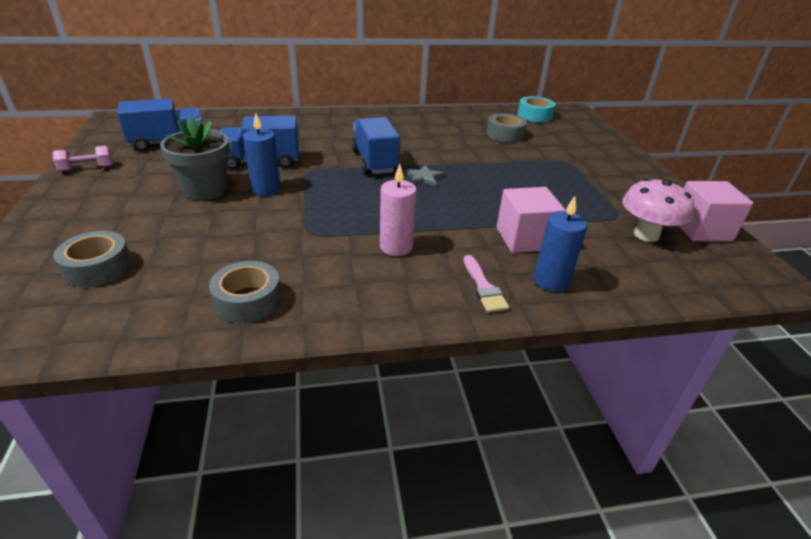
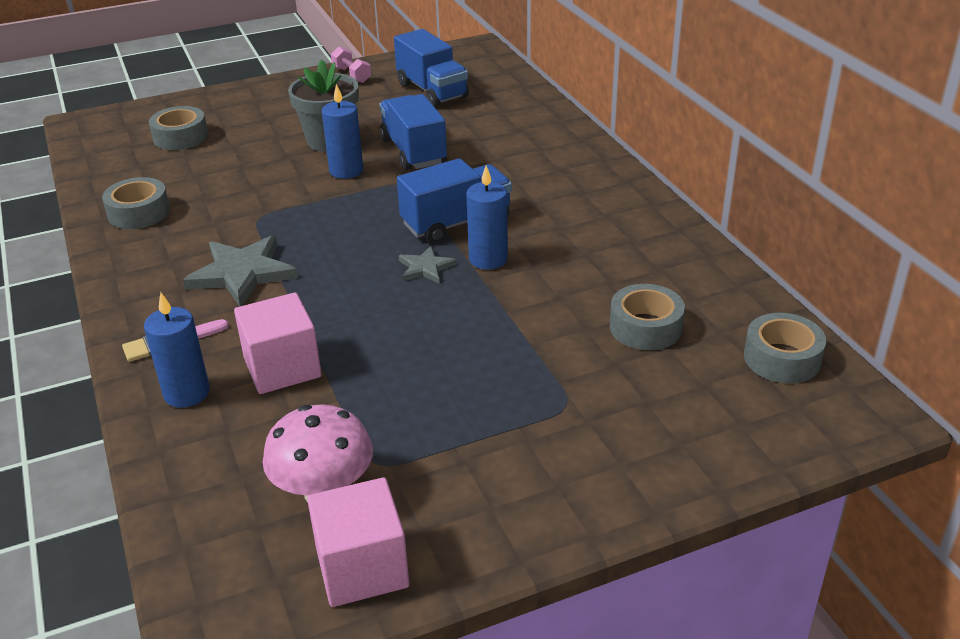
camera: 80 degrees right, 0 degrees up
(396, 247) = (242, 273): pink candle -> grey star
(423, 159) = (488, 259): none -> blue candle
(534, 115) = (782, 358): turquoise tape -> grey tape

